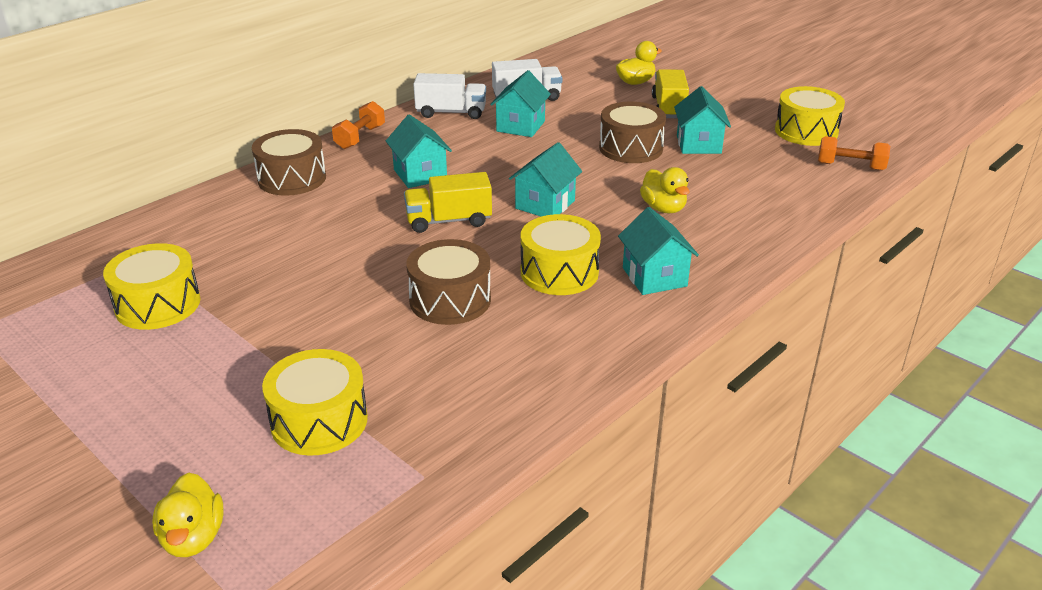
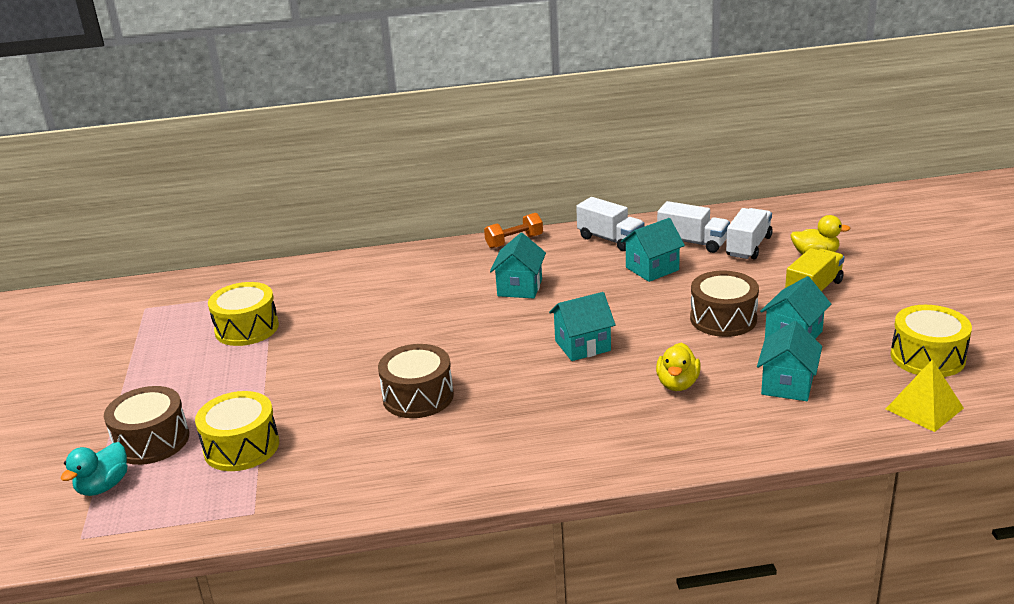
camera: 40 degrees right, 5 degrees down
(193, 538) = (103, 486): yellow duck -> turquoise duck
(292, 178) = (428, 262): brown drum -> brown drum (152, 441)
(449, 221) = (493, 333): yellow truck -> none
(559, 272) = (520, 406): yellow drum -> none
(576, 89) = (748, 246): none -> white truck
(654, 277) = (589, 440): turquoise house -> turquoise house (787, 385)
(850, 166) = (924, 408): orange dumbbell -> yellow pyramid

